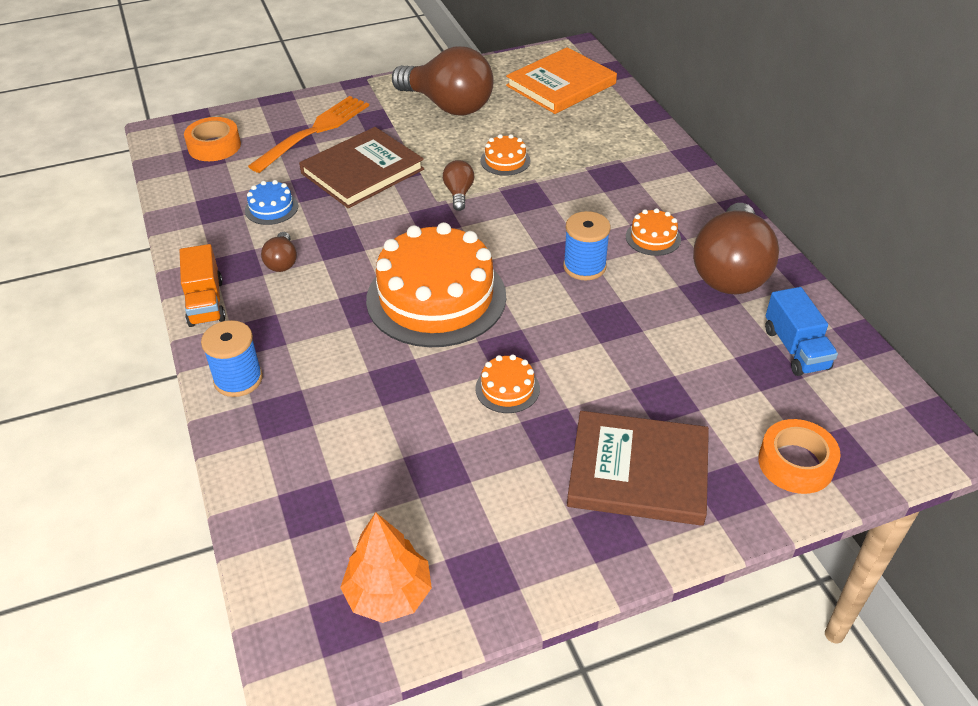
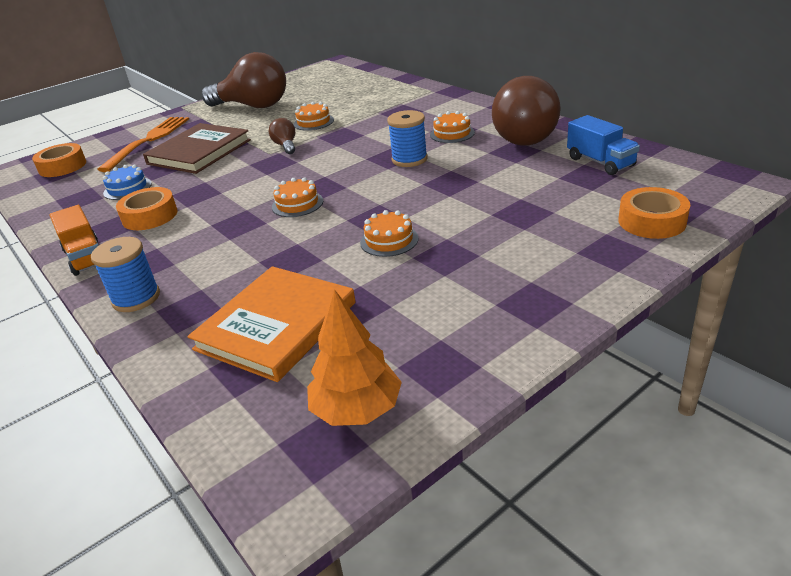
camera: 15 degrees left, 10 degrees down
(282, 262) = (150, 216): brown light bulb -> orange tape
(436, 297) = (297, 204): orange cake -> orange cake, size x0.42
(561, 85) = (334, 79): orange book -> orange book (276, 326)
(638, 471) = (532, 260): brown book -> none

